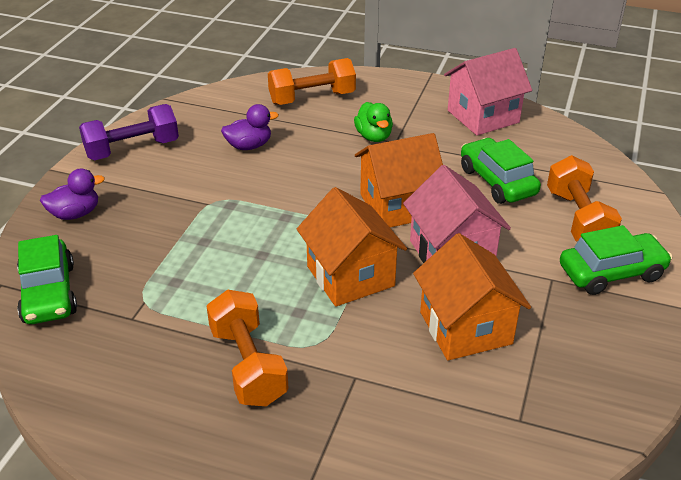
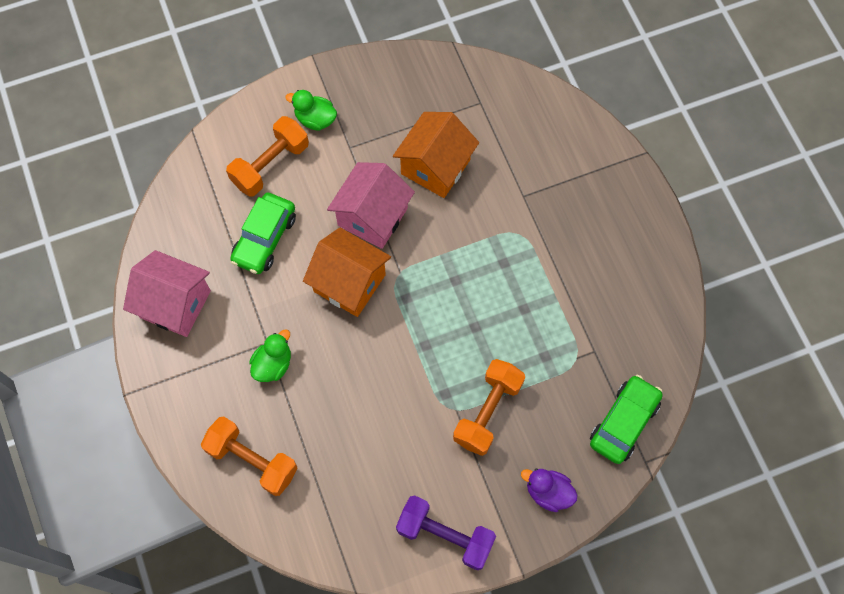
camera: 130 degrees left, 30 degrees up
(248, 365) = (566, 255): orange dumbbell -> orange dumbbell (487, 412)
(249, 146) = (364, 447): purple duck -> none
(350, 276) = (447, 258): orange house -> none
(611, 273) = (315, 119): green car -> green duck

